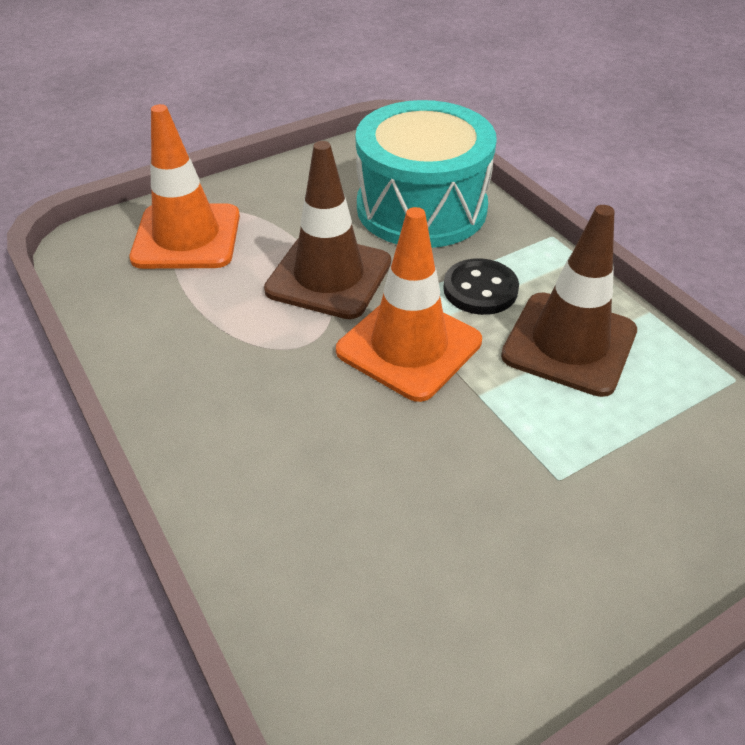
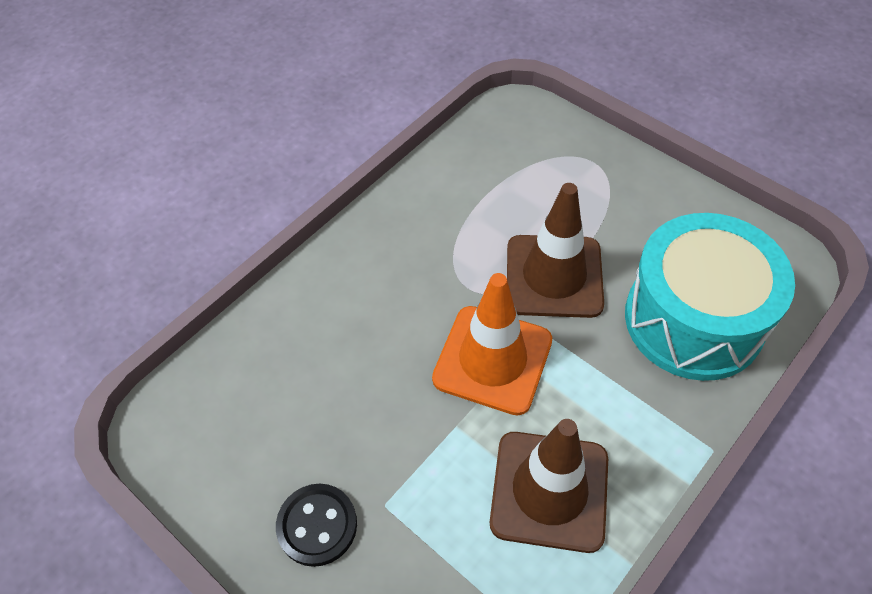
camera: 75 degrees right, 10 degrees up
(187, 237) = (555, 164): orange traffic cone -> none
(480, 289) = (592, 399): black button -> black button (317, 525)

